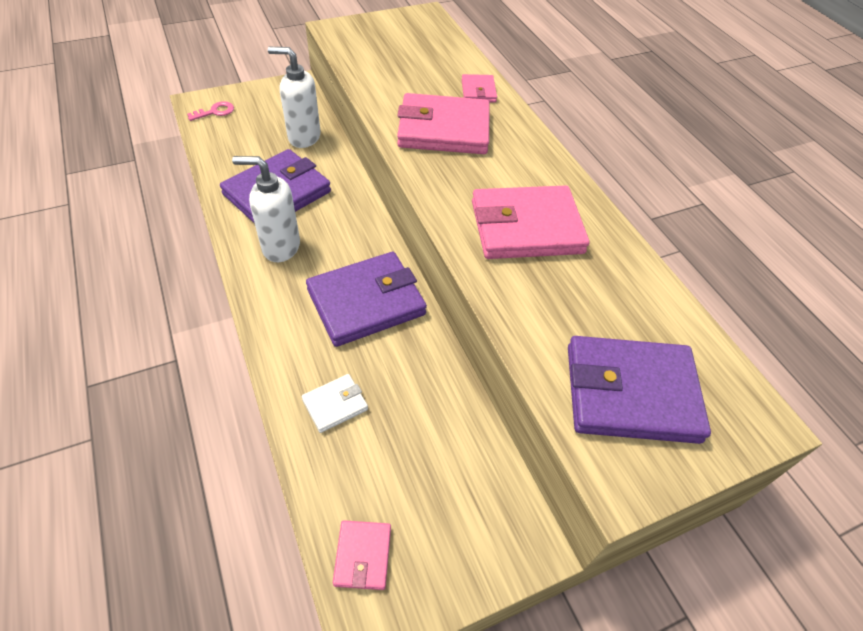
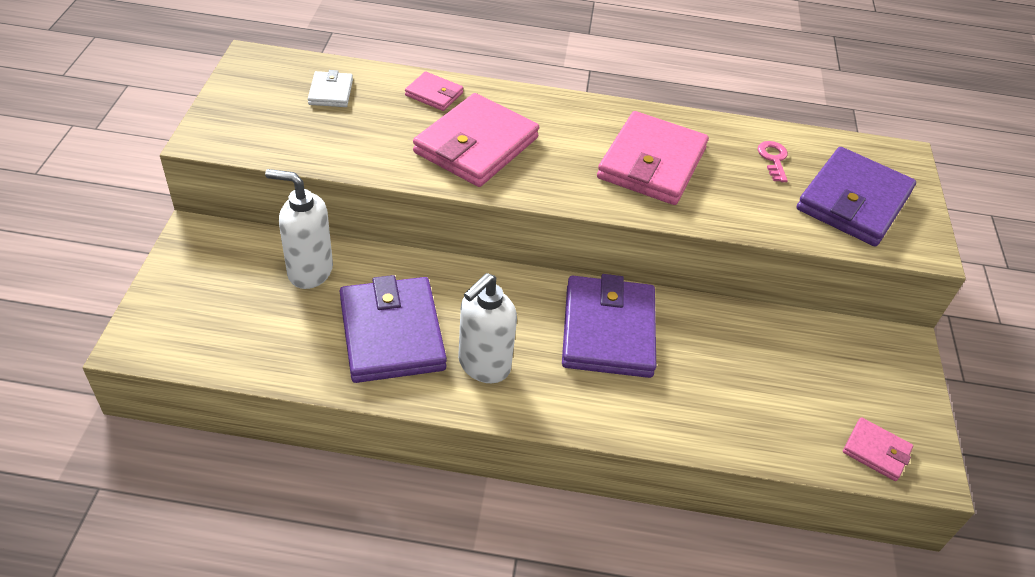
camera: 60 degrees left, 5 degrees down
(215, 112) = (175, 332): pink key -> pink key (773, 159)
(303, 137) = (309, 271): white soap dispenser -> white soap dispenser turned 60 degrees clockwise
(335, 404) = (718, 406): white wallet -> white wallet (331, 92)

